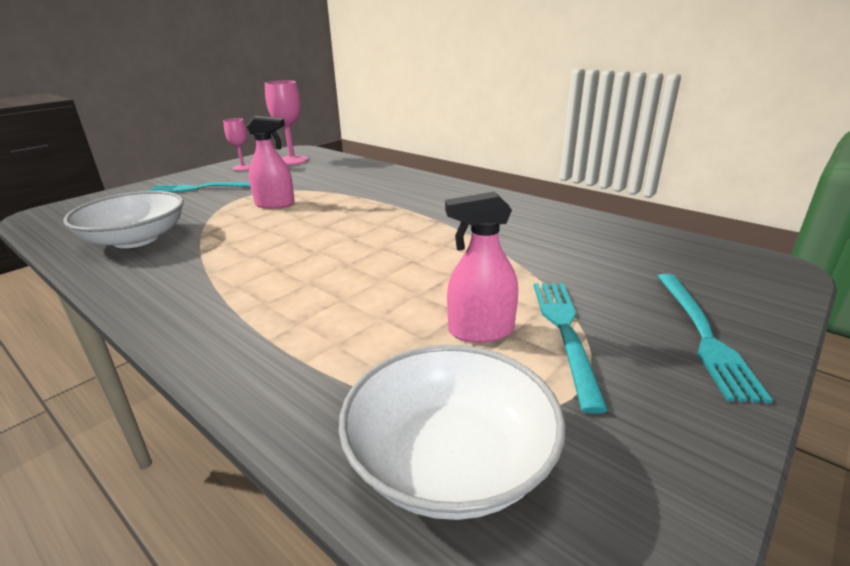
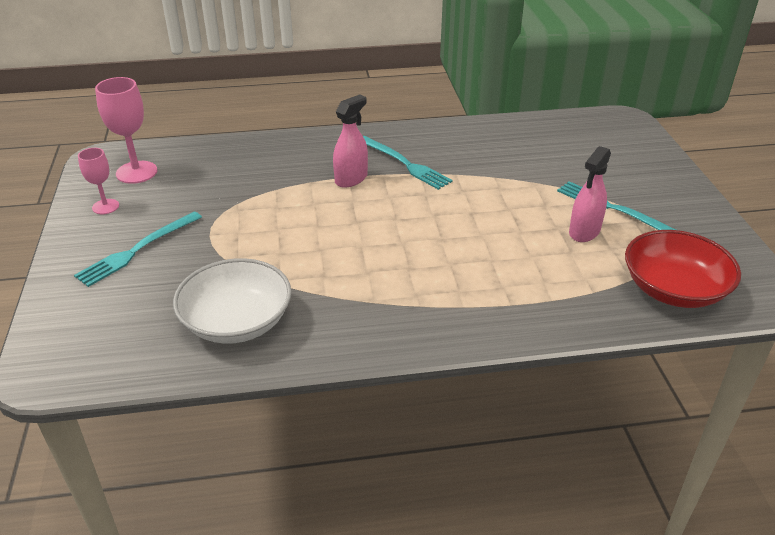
camera: 50 degrees left, 10 degrees up
(275, 204) = (262, 225): pink spray bottle -> pink spray bottle (351, 179)
(450, 460) = (674, 289): white bowl -> red bowl
(703, 334) = (655, 176): turquoise fork -> turquoise fork (405, 164)

